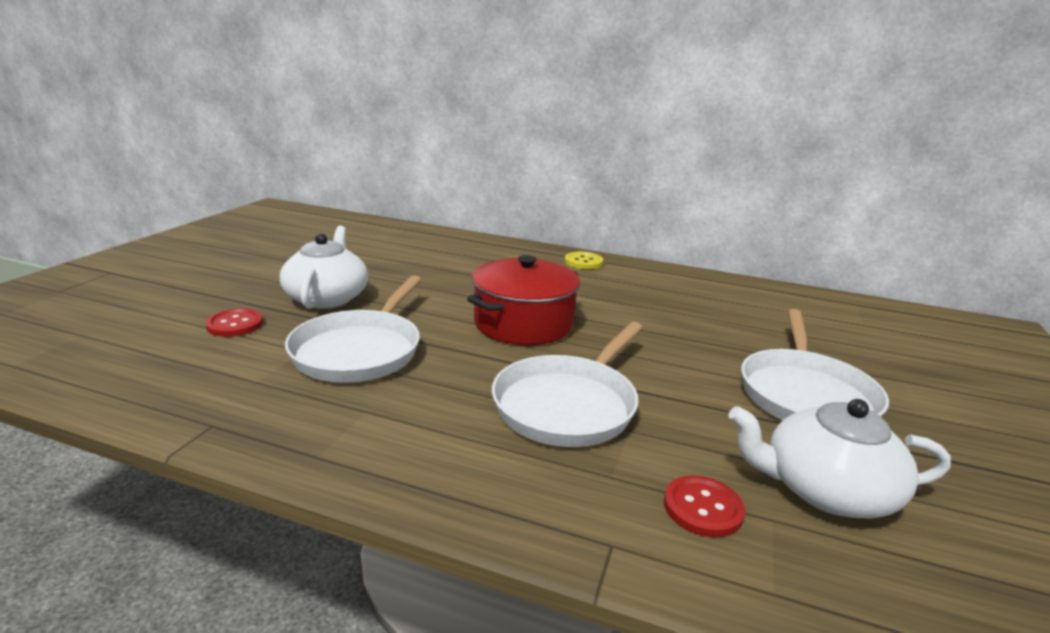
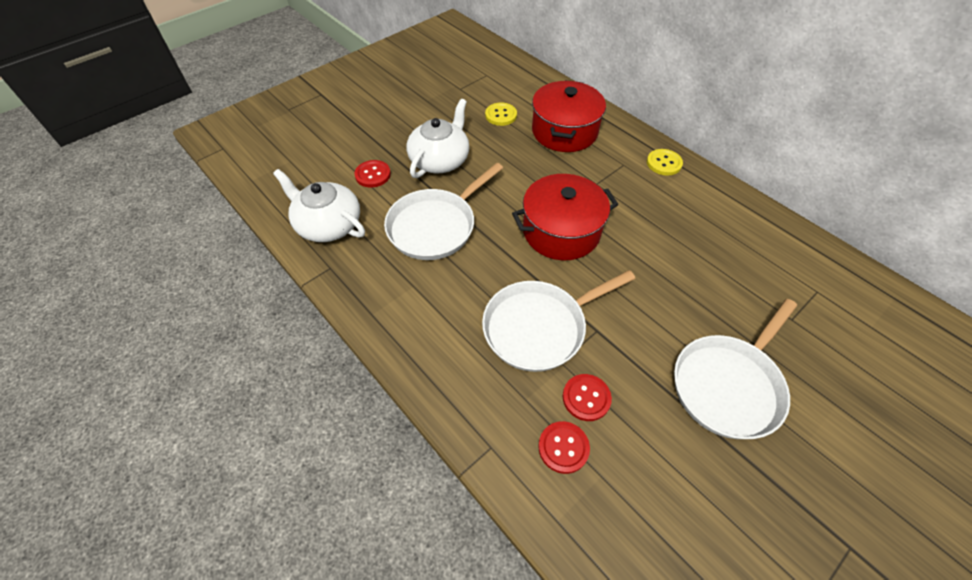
camera: 30 degrees right, 30 degrees up
(381, 256) = (501, 115): none -> yellow button
(464, 257) = (564, 131): none -> red pot
(681, 450) = (586, 398): none -> red button
(826, 490) = (659, 472): white teapot -> white teapot (328, 224)

